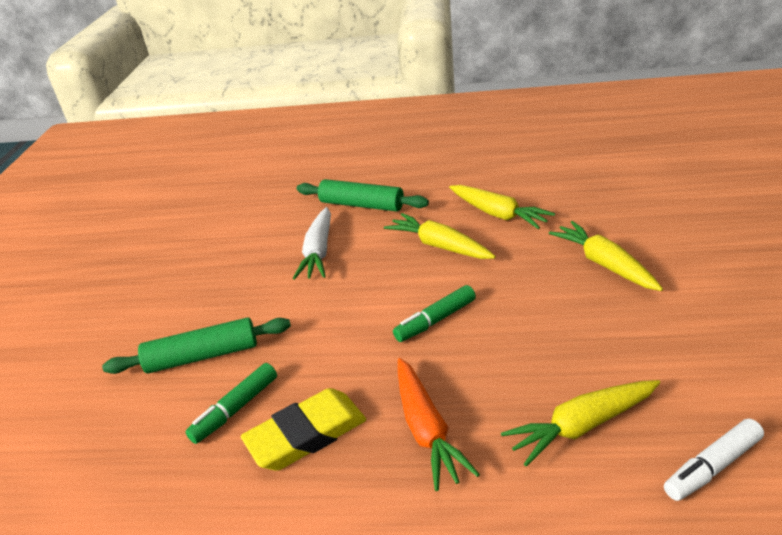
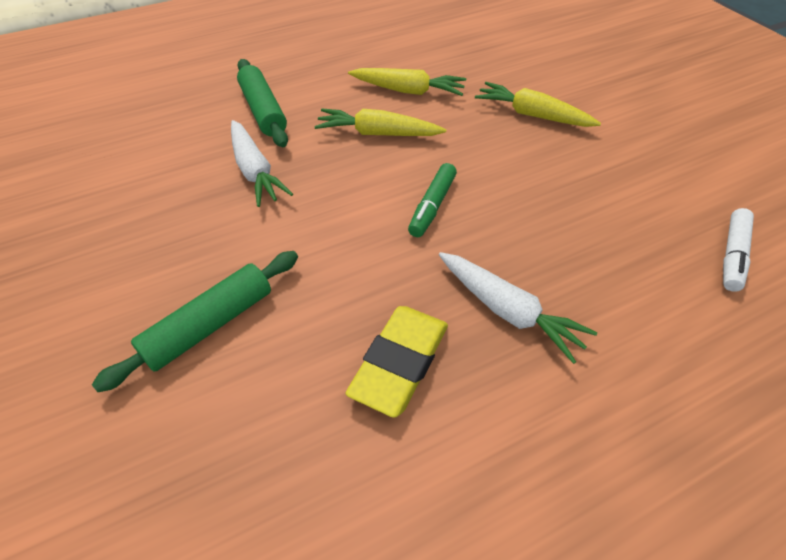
camera: 35 degrees left, 15 degrees up
(235, 409) = (300, 368): green marker -> none
(362, 205) = (263, 111): green rolling pin -> green rolling pin turned 75 degrees clockwise
(427, 430) = (508, 311): orange carrot -> white carrot
(581, 426) = (625, 259): yellow carrot -> none

